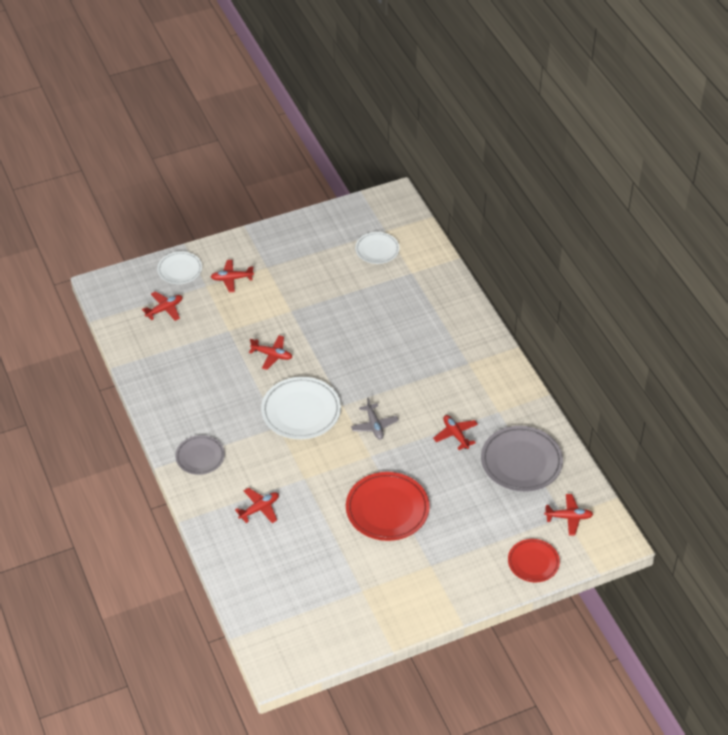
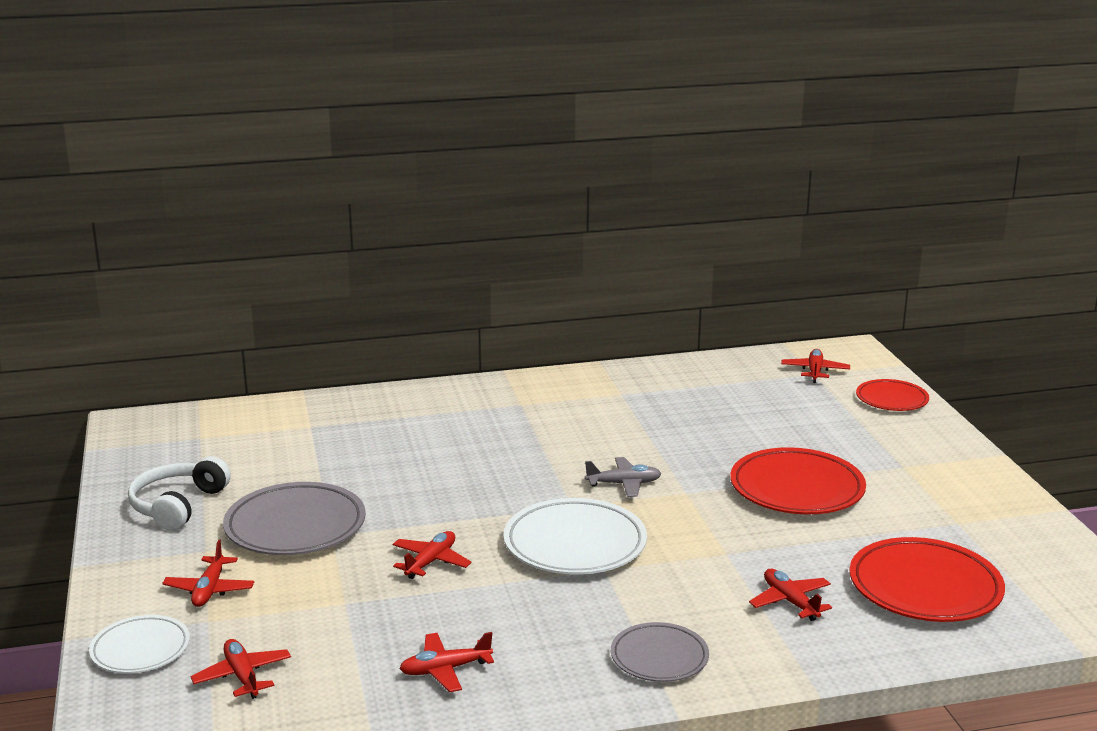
camera: 80 degrees left, 25 degrees down
(284, 570) = (925, 588): none -> red plate
(308, 244) = (178, 505): none -> white headphones
(377, 250) = (239, 448): white plate -> none
(455, 435) = (657, 426): red plane -> red plane (445, 670)
(521, 462) = (716, 389): grey plate -> grey plate (295, 526)

